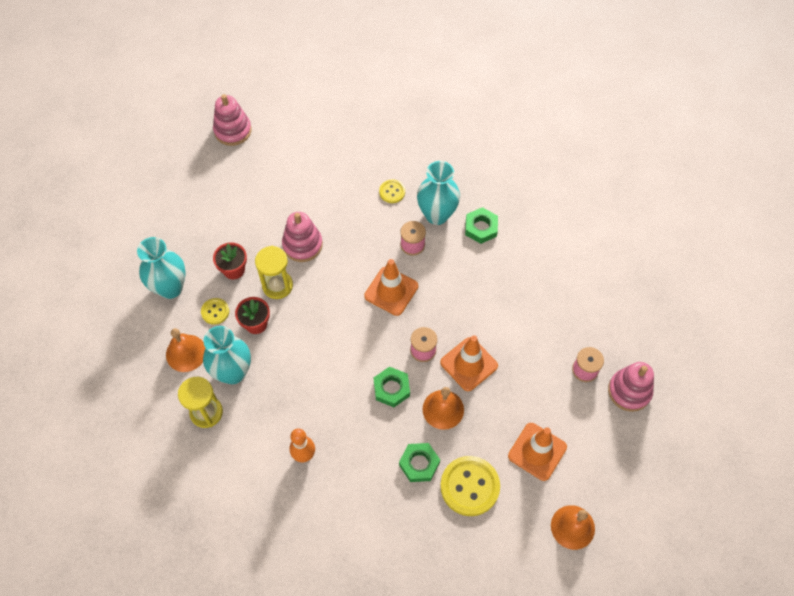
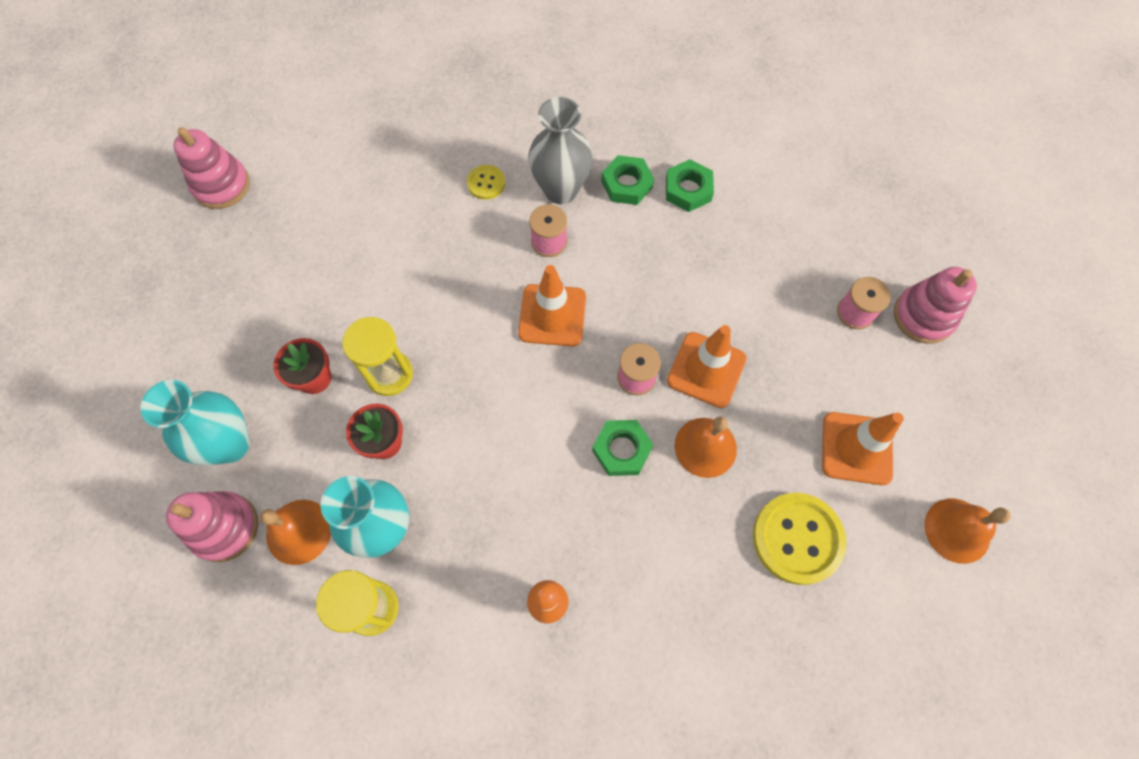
camera: 25 degrees left, 5 degrees up
(215, 311) = (315, 450): yellow button -> none
(302, 245) = (398, 302): pink stacking toy -> pink stacking toy (224, 527)
(419, 464) = (714, 539): green nut -> green nut (688, 190)
(437, 215) = (561, 190): turquoise vase -> grey vase

